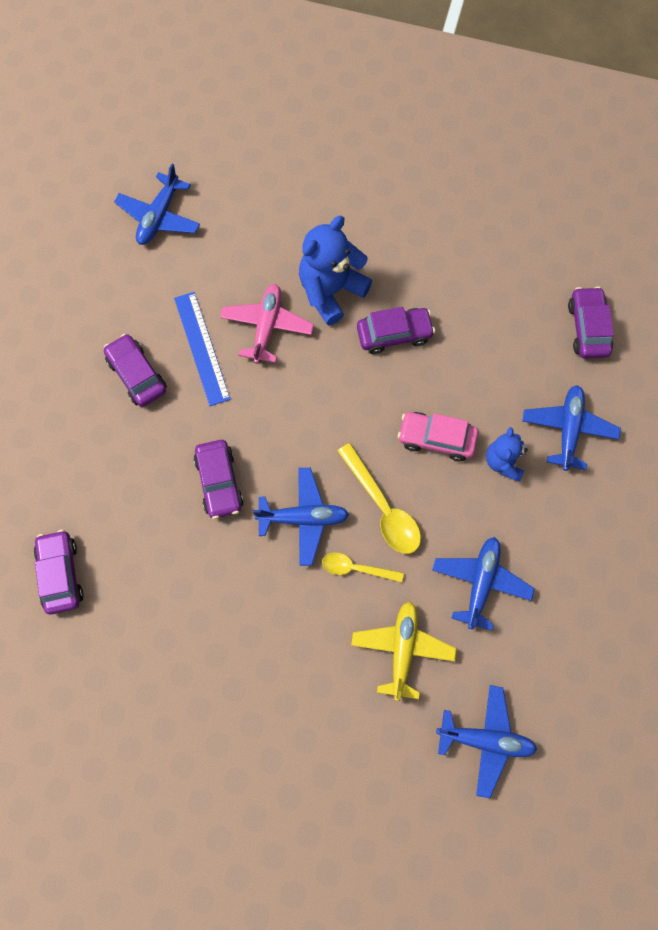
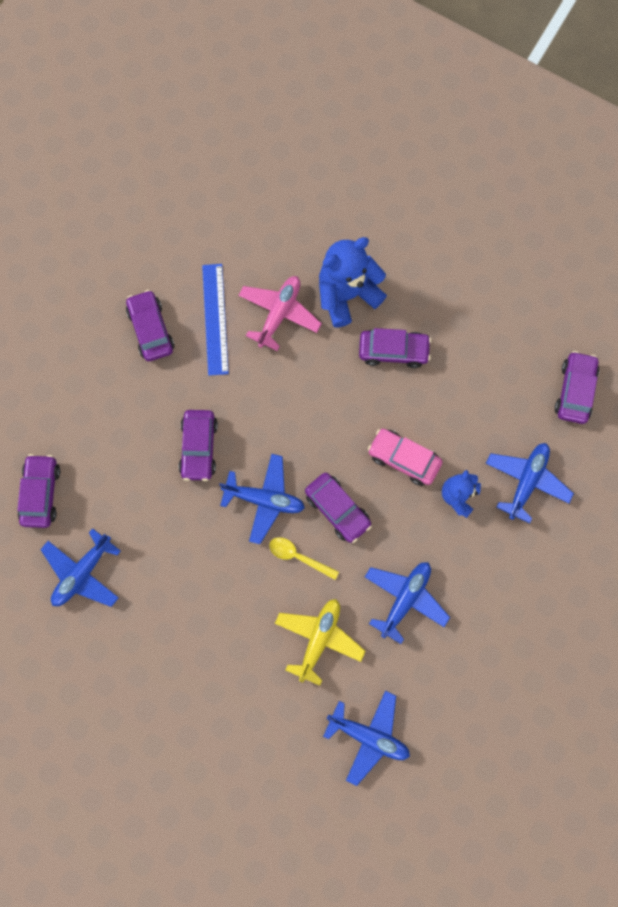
camera: 15 degrees right, 5 degrees up
(159, 217) = (208, 183): blue plane -> blue plane (82, 573)
(383, 508) = (337, 509): yellow spoon -> purple car

